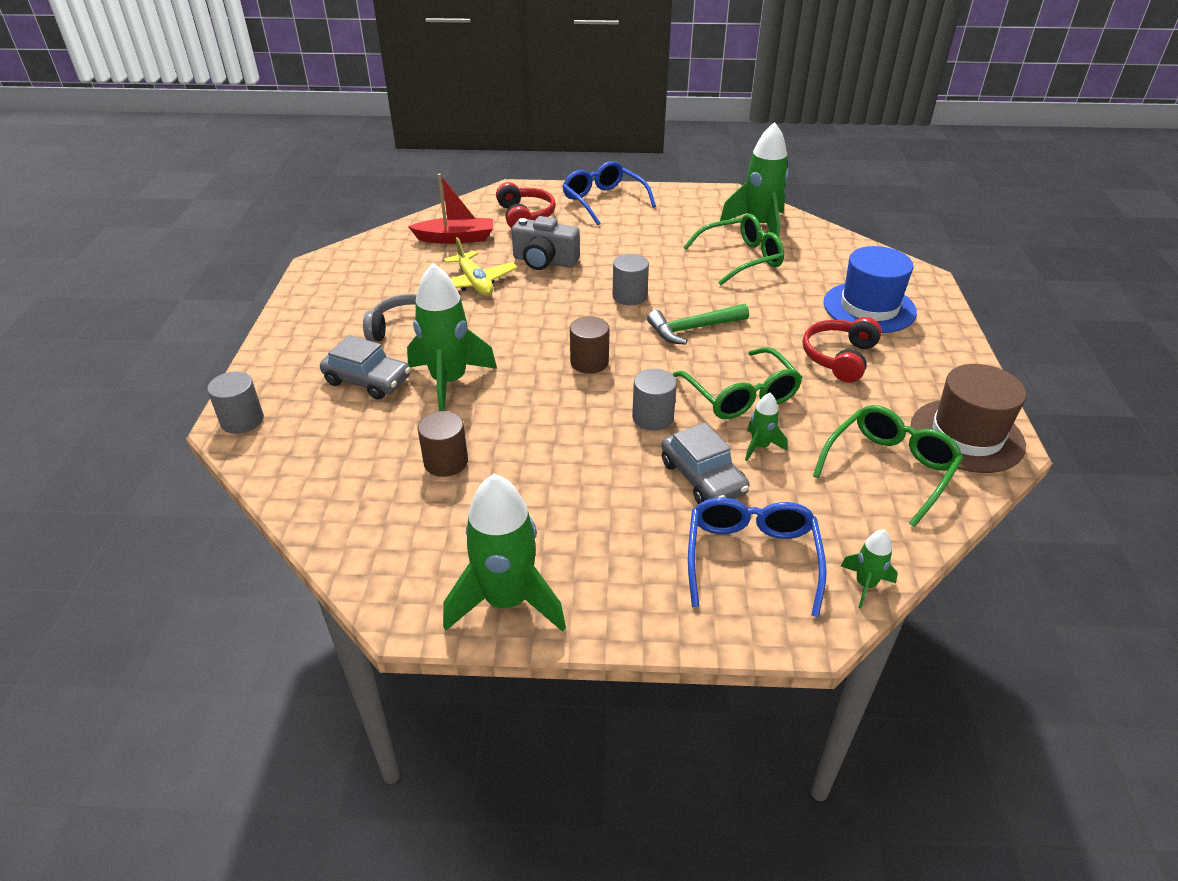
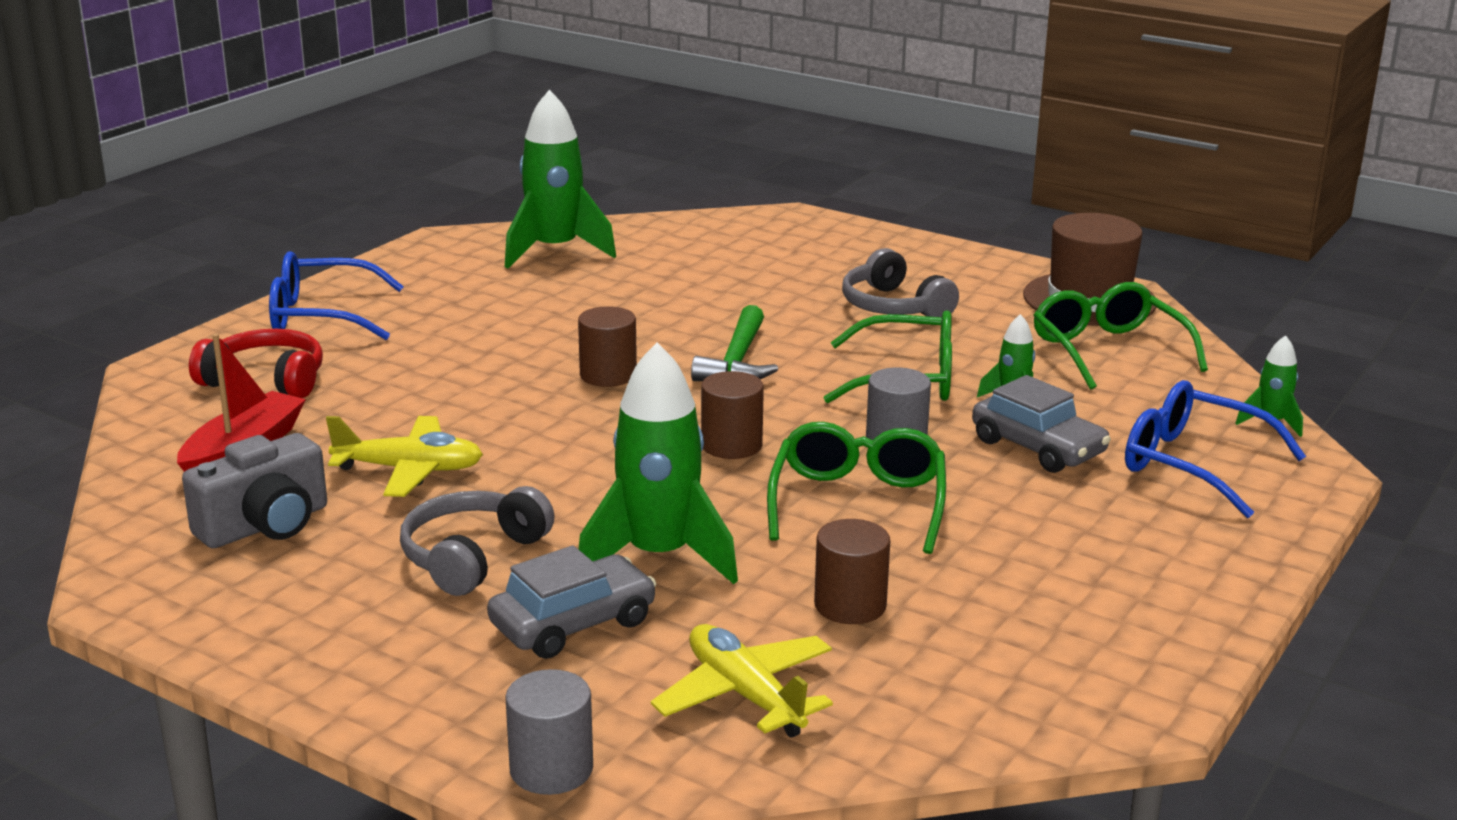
camera: 60 degrees left, 15 degrees down
(335, 455) = (745, 695): none -> yellow plane
(507, 601) = (1164, 629): green rocket -> none
(544, 261) = (427, 403): grey camera -> grey camera (265, 525)
(629, 296) = (608, 375): grey cylinder -> brown cylinder
(703, 477) = (1038, 447): grey car -> grey car turned 45 degrees clockwise
(741, 258) = (616, 285): green glasses -> green glasses (858, 503)
(839, 357) = (893, 307): red headphones -> grey headphones
(869, 307) = (816, 260): blue hat -> none

